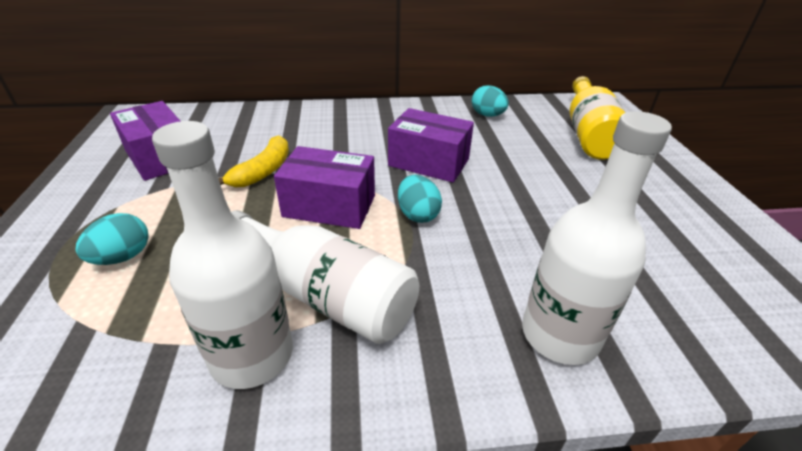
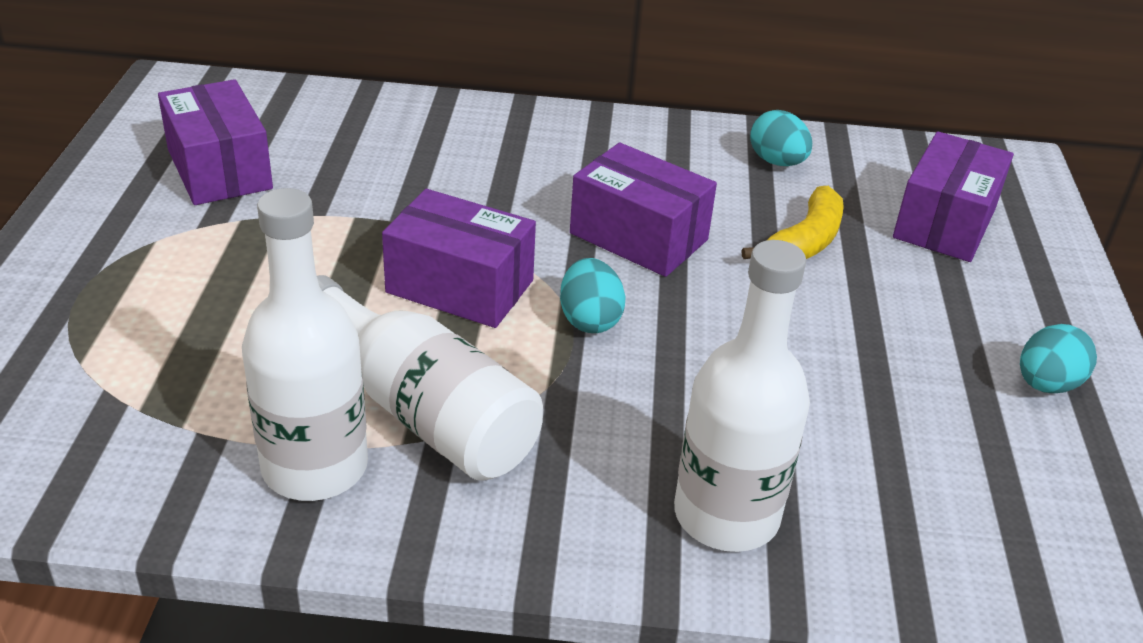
camera: 10 degrees right, 0 degrees up
(123, 257) = (162, 317): turquoise egg -> turquoise egg (1046, 384)
(263, 171) = (371, 215): yellow banana -> yellow banana (804, 242)
(589, 134) = (945, 223): yellow bottle -> purple box

